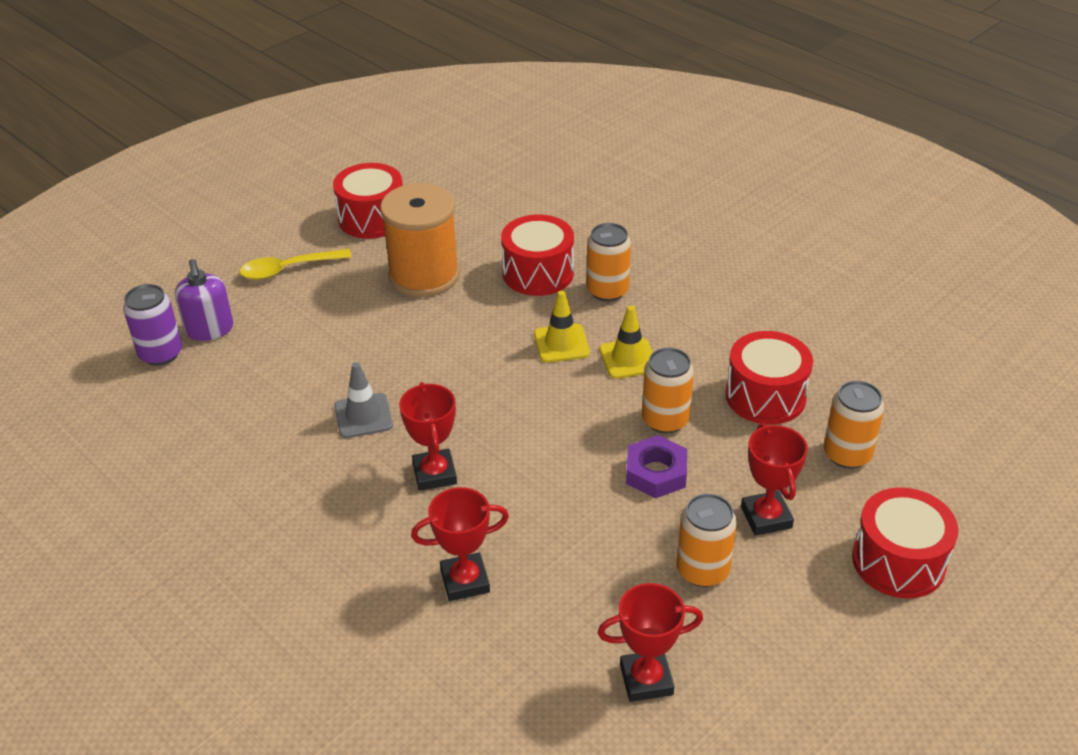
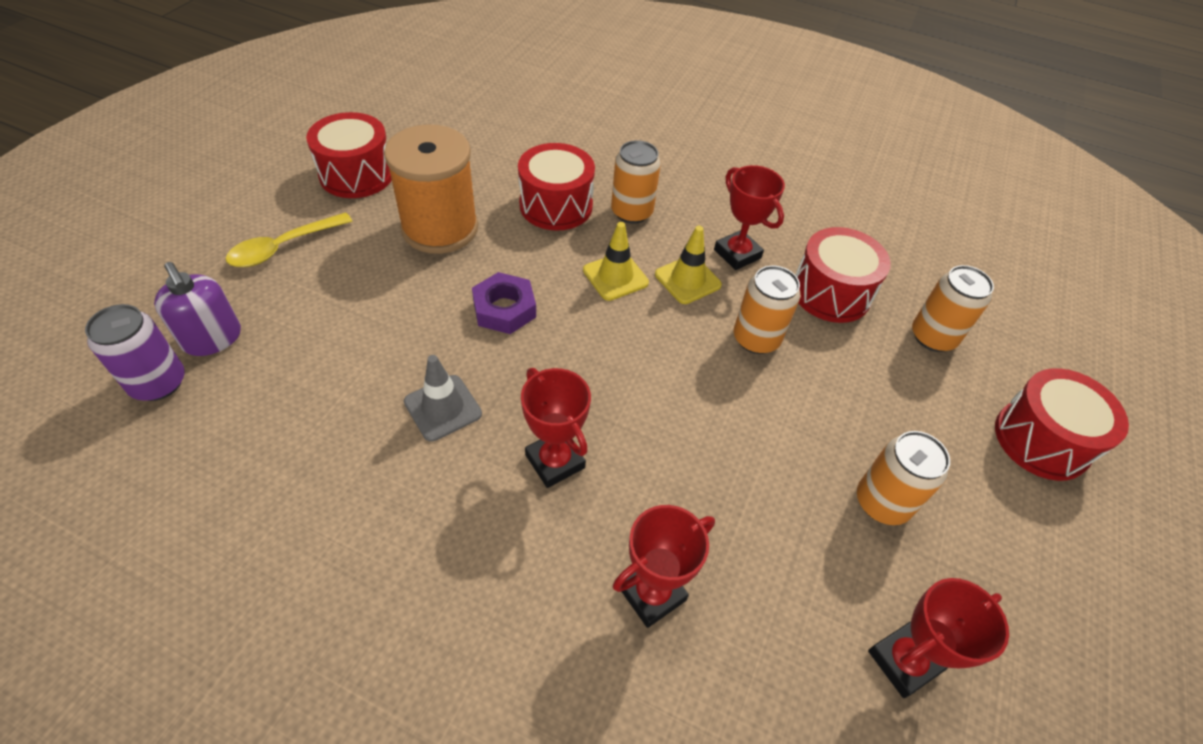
camera: 25 degrees left, 10 degrees up
(656, 473) = (778, 400): purple nut -> purple nut (504, 309)
(766, 517) = (904, 424): red trophy -> red trophy (737, 254)

